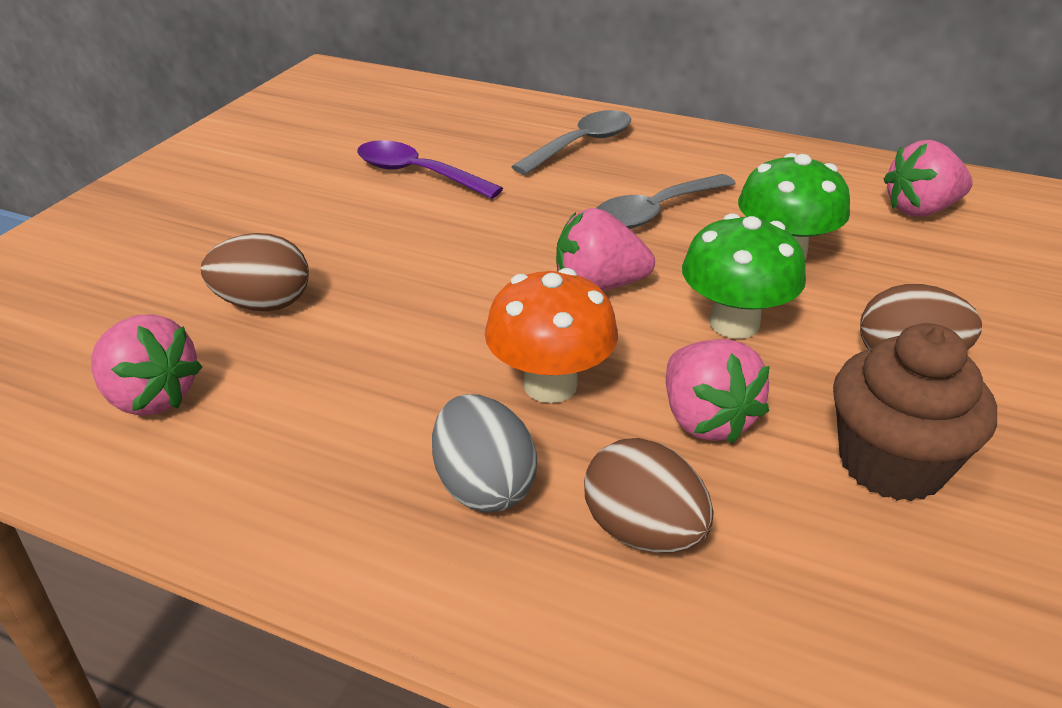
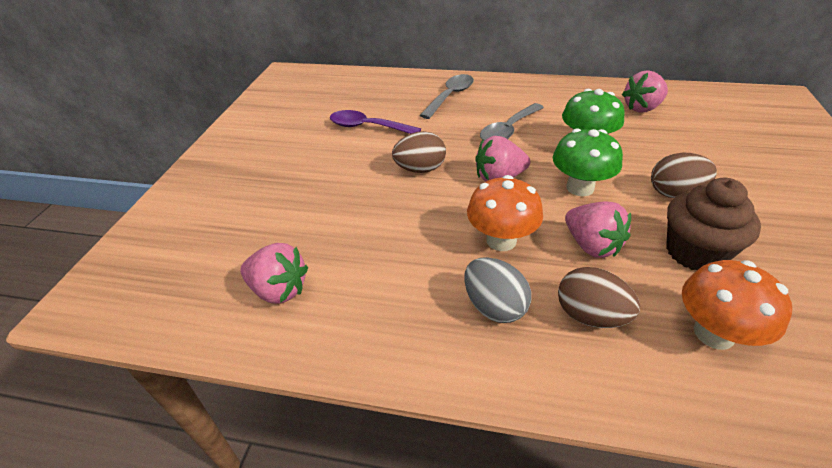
camera: 10 degrees left, 5 degrees up
(264, 304) = (318, 220): brown egg -> brown egg (420, 169)
(854, 603) = (714, 333): none -> orange mushroom

